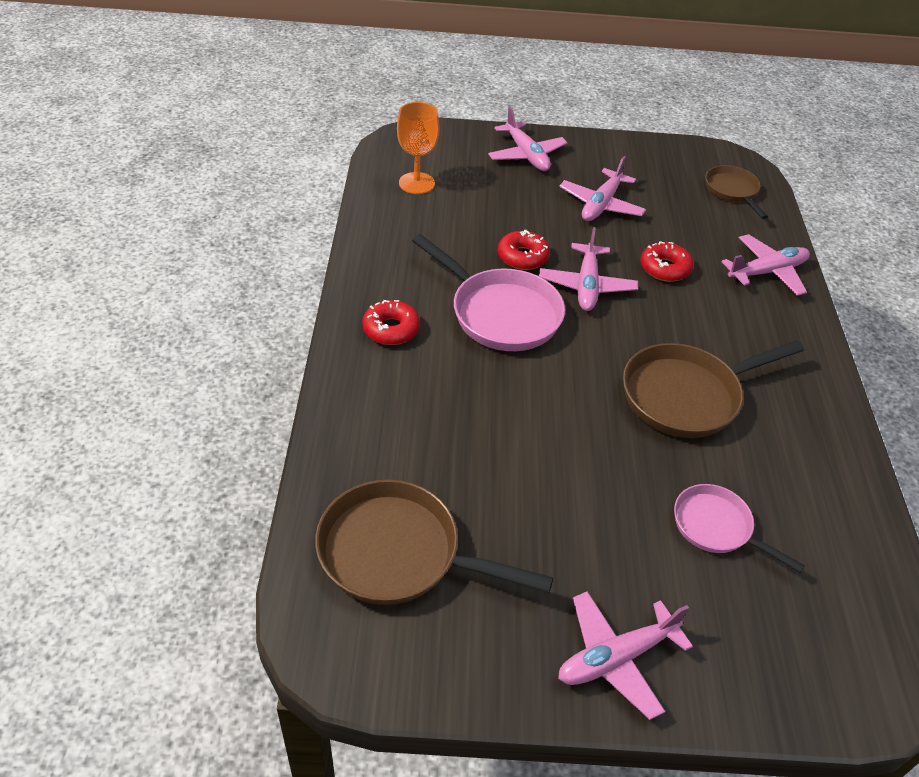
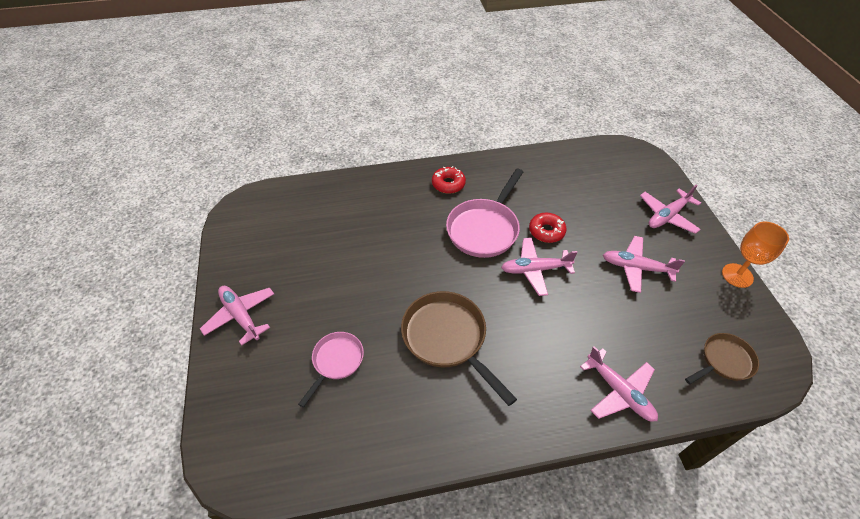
camera: 80 degrees right, 5 degrees up
(398, 553) = (294, 218): brown pan -> none
(416, 183) = (591, 167): orange goblet -> orange goblet (737, 275)
(665, 268) = (581, 316): red donut -> none

